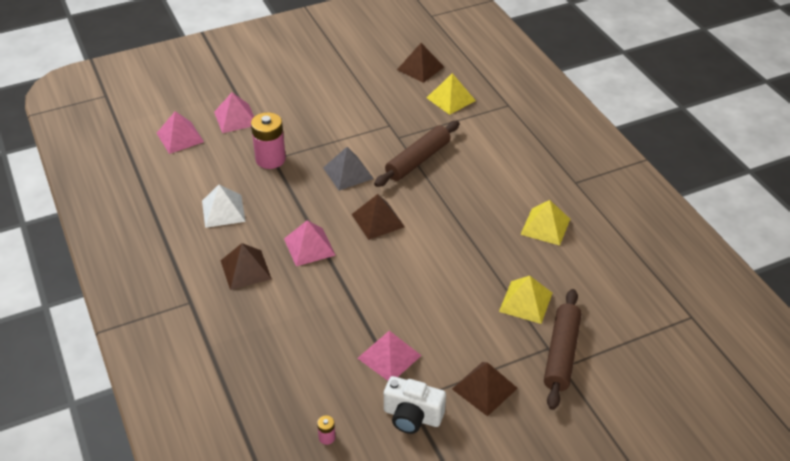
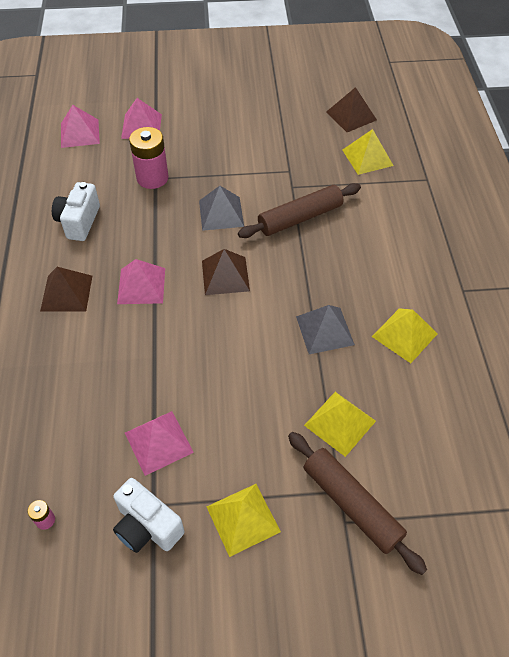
camera: 20 degrees right, 10 degrees up
(223, 211) = (79, 222): white pyramid -> white camera
(481, 240) = (324, 330): none -> grey pyramid
(484, 388) = (243, 519): brown pyramid -> yellow pyramid
(561, 354) = (351, 504): brown rolling pin -> brown rolling pin turned 75 degrees counterclockwise

